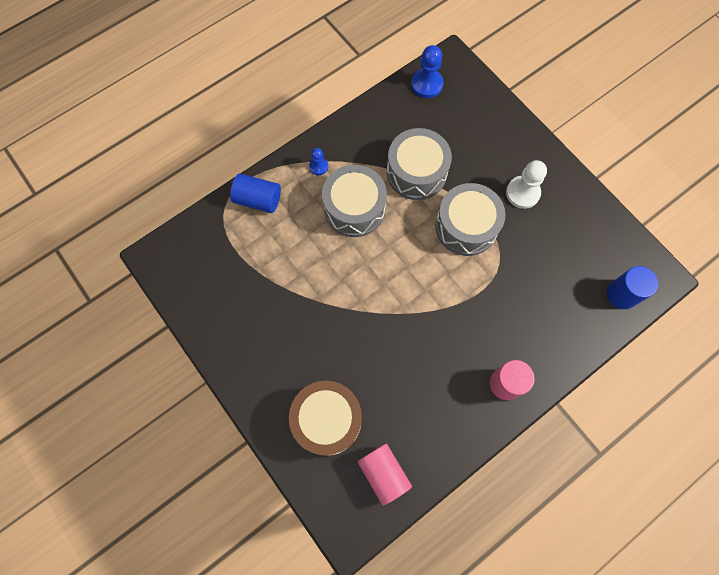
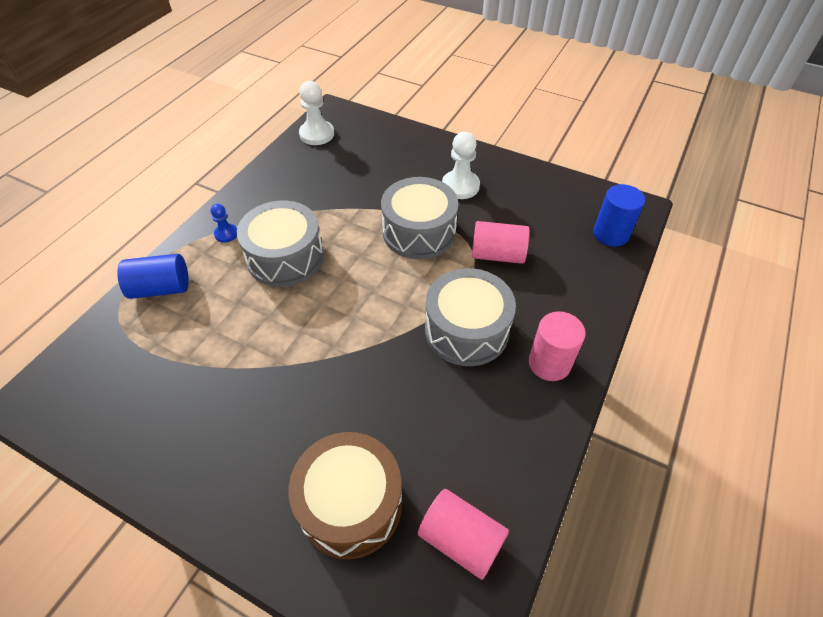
camera: 25 degrees left, 20 degrees down
(416, 172) = (341, 204): grey drum -> grey drum (466, 330)
(427, 84) = (317, 134): blue pawn -> white pawn
(517, 275) = (497, 255): none -> pink cylinder

